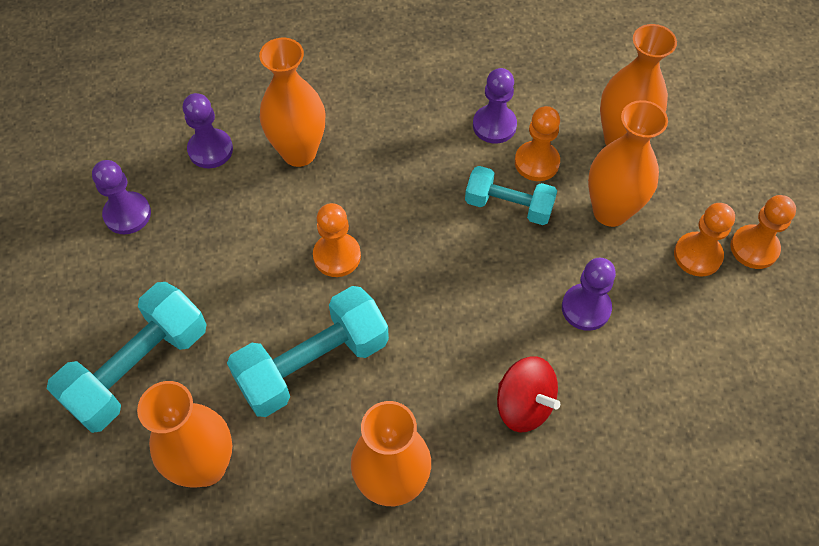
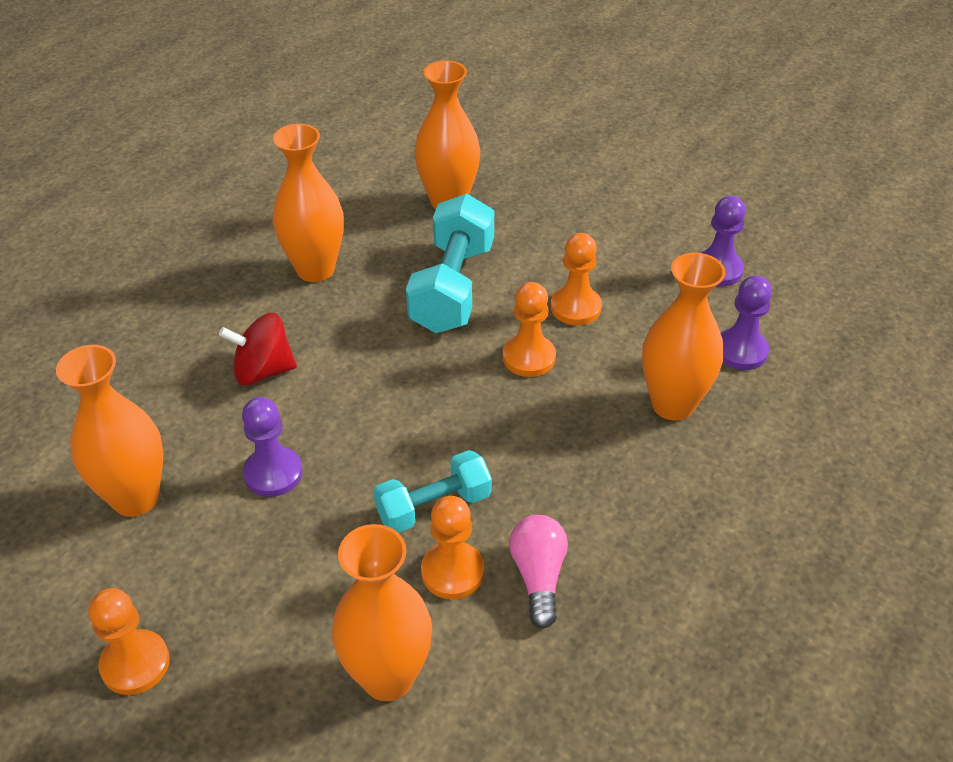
camera: 135 degrees right, 15 degrees down
(138, 369) = (562, 210): turquoise dumbbell -> none
(494, 125) = (538, 576): purple pawn -> pink light bulb
(610, 211) = (327, 581): orange vase -> orange vase (135, 498)
(697, 255) = (196, 606): orange pawn -> orange pawn (575, 307)

